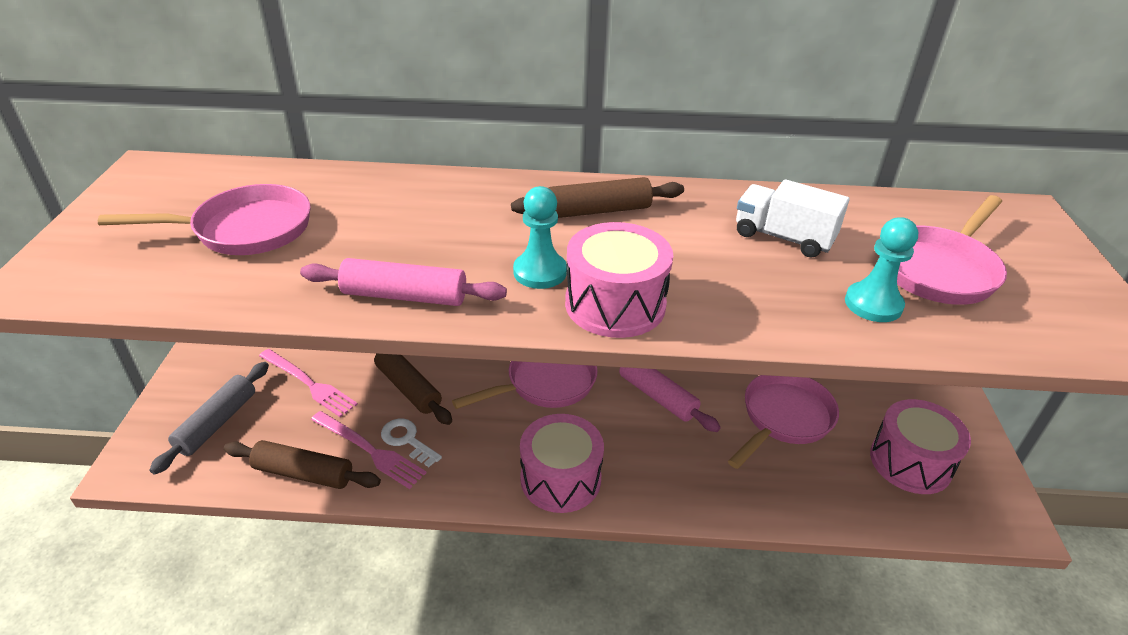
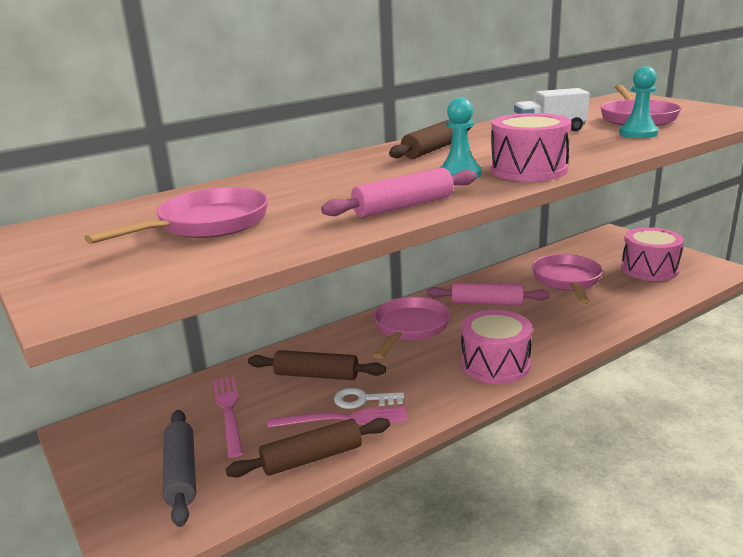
camera: 35 degrees left, 15 degrees down
(309, 384) = (229, 412): pink fork -> pink fork turned 105 degrees counterclockwise

